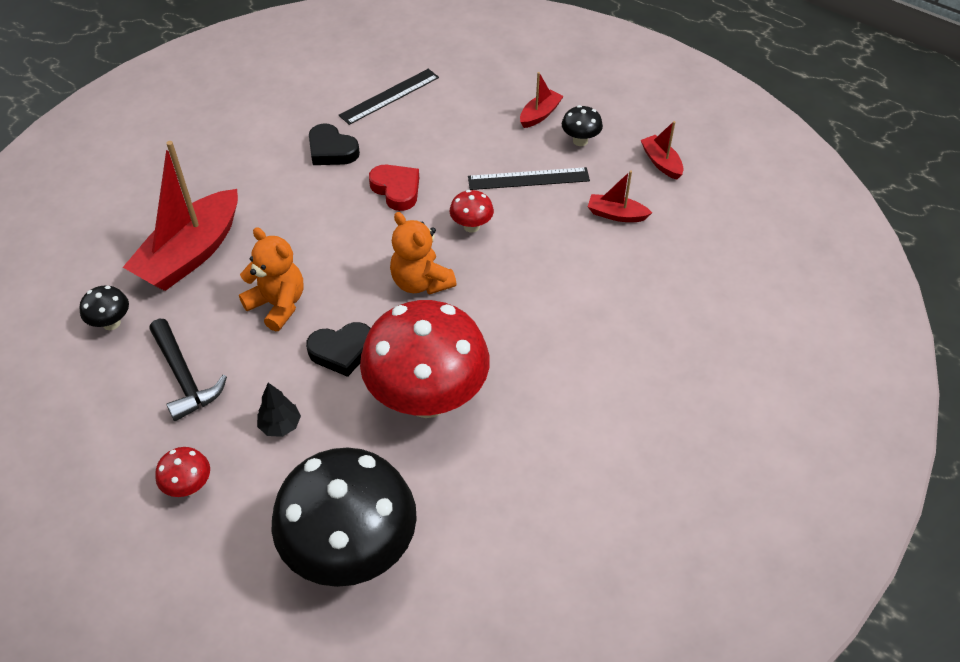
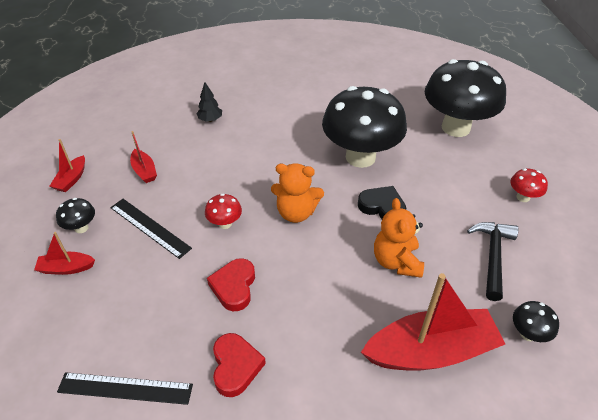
camera: 135 degrees left, 5 degrees down
(280, 426) = (450, 193): black tree -> black tree (210, 120)
(331, 150) = (235, 366): black heart -> red heart
(421, 282) = (296, 212): orange teddy bear -> orange teddy bear turned 90 degrees clockwise
(427, 398) = (360, 157): red mushroom -> black mushroom

